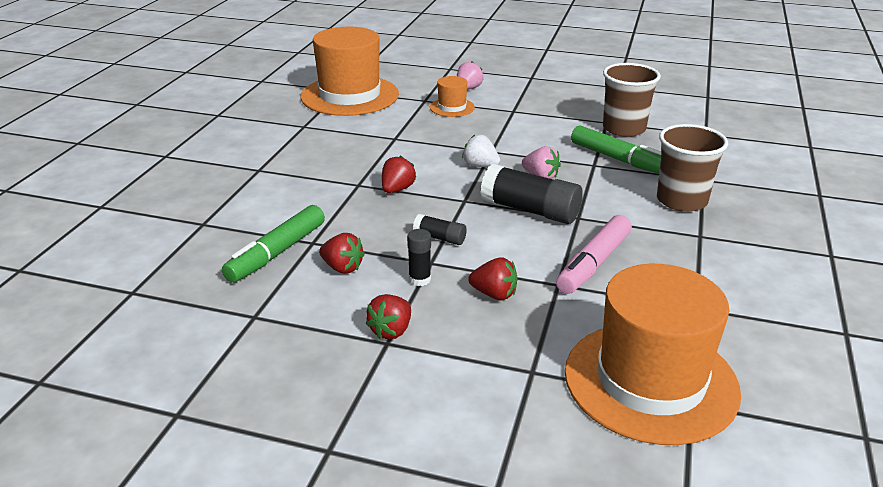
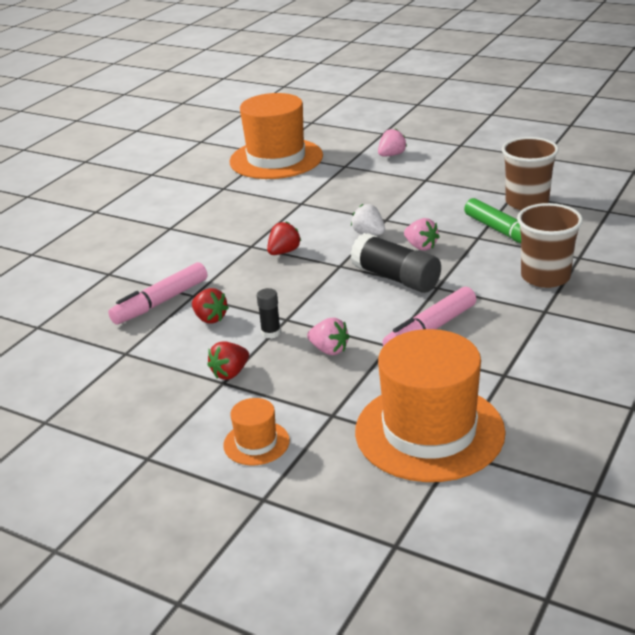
camera: 15 degrees right, 0 degrees up
(276, 253) = (160, 302): green marker -> pink marker
(440, 238) = (303, 298): black glue stick -> none
(452, 107) = (367, 174): orange hat -> orange hat (256, 443)
(494, 294) = (329, 350): red strawberry -> pink strawberry

